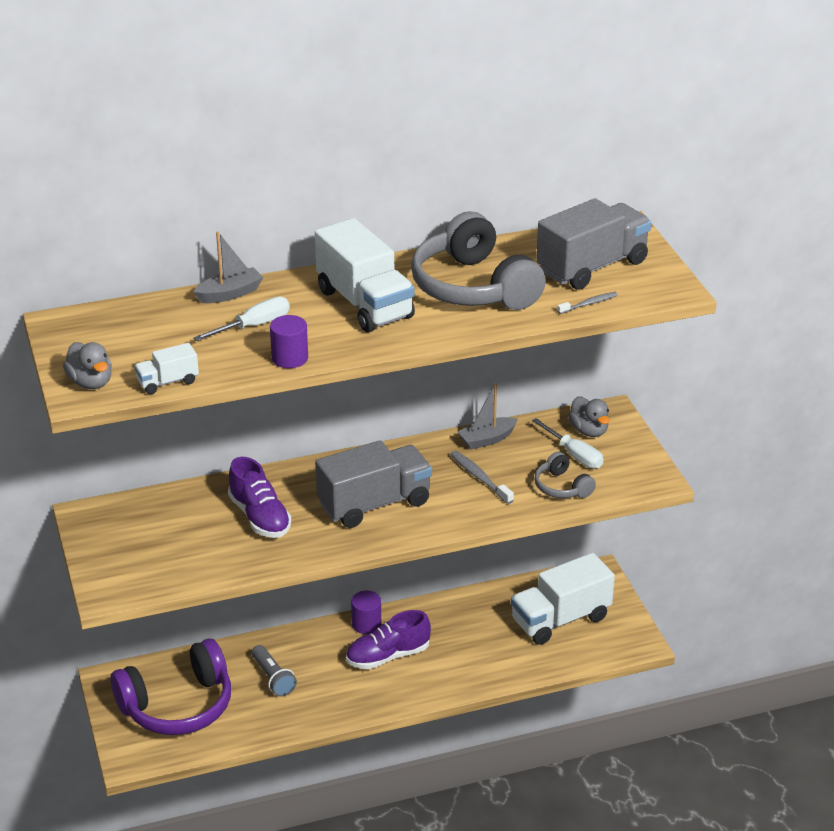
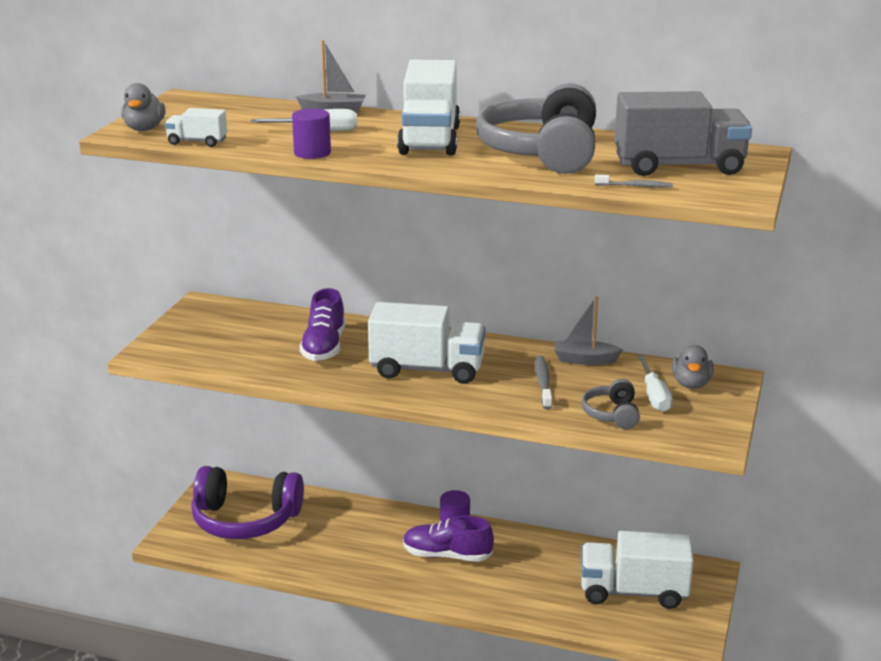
camera: 35 degrees right, 10 degrees down
(273, 678) = (337, 532): grey flashlight -> none
(374, 504) = (427, 370): grey truck -> white truck

